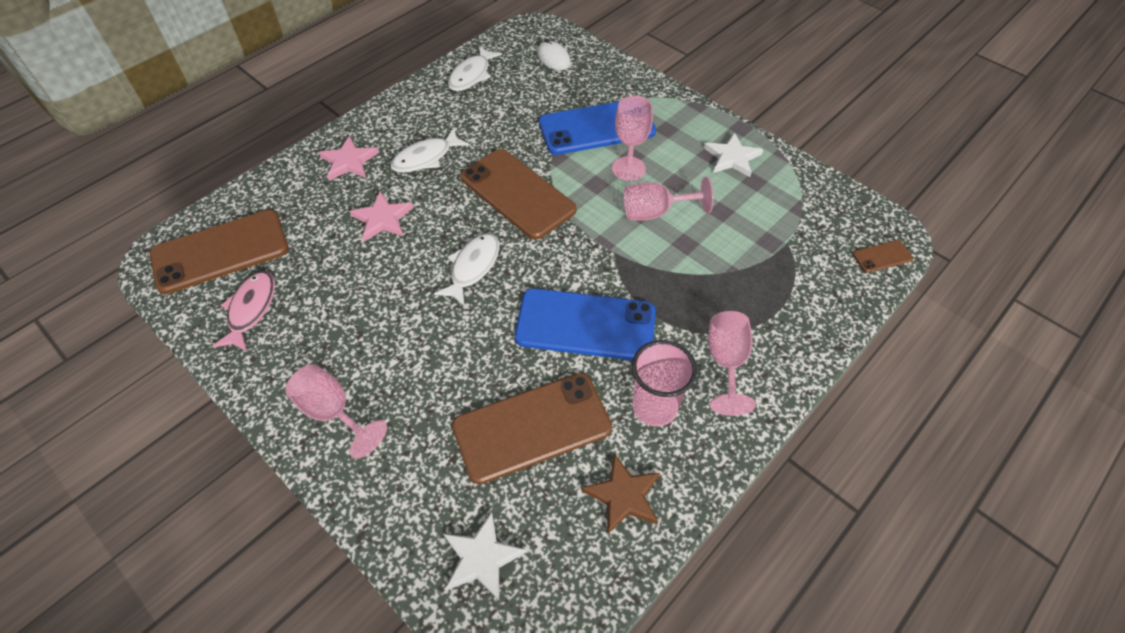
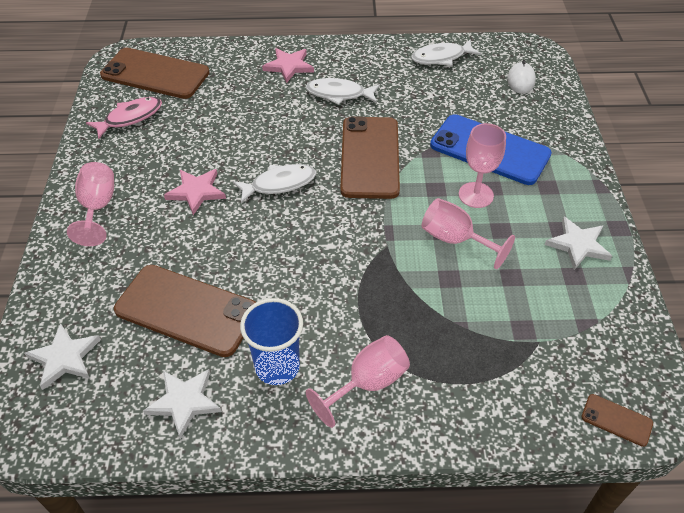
camera: 45 degrees right, 5 degrees down
(382, 219) = (264, 115): pink star -> pink star (196, 192)
(585, 325) = (302, 276): blue phone -> none
(623, 495) = (184, 402): brown star -> white star
(654, 407) = (277, 367): pink cup -> blue cup

